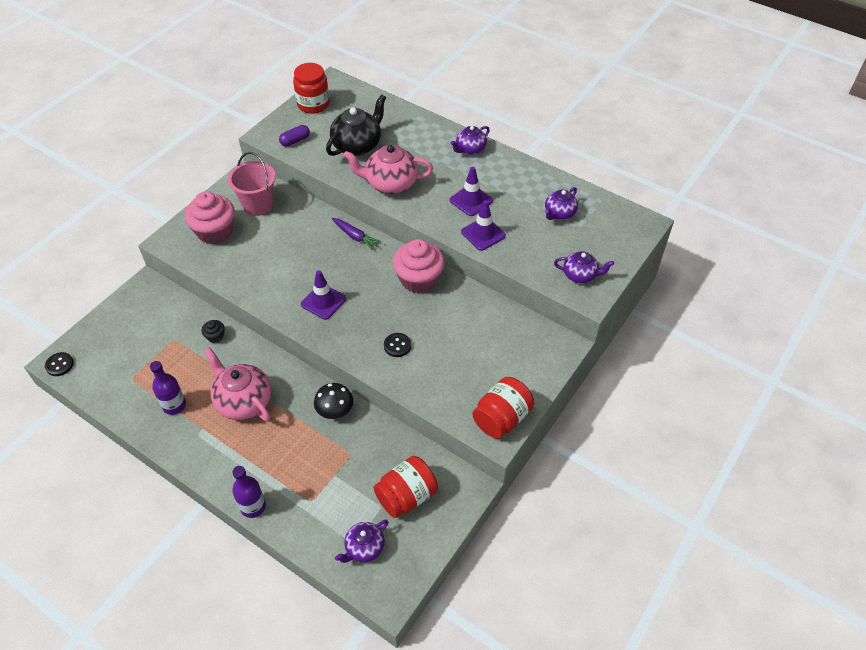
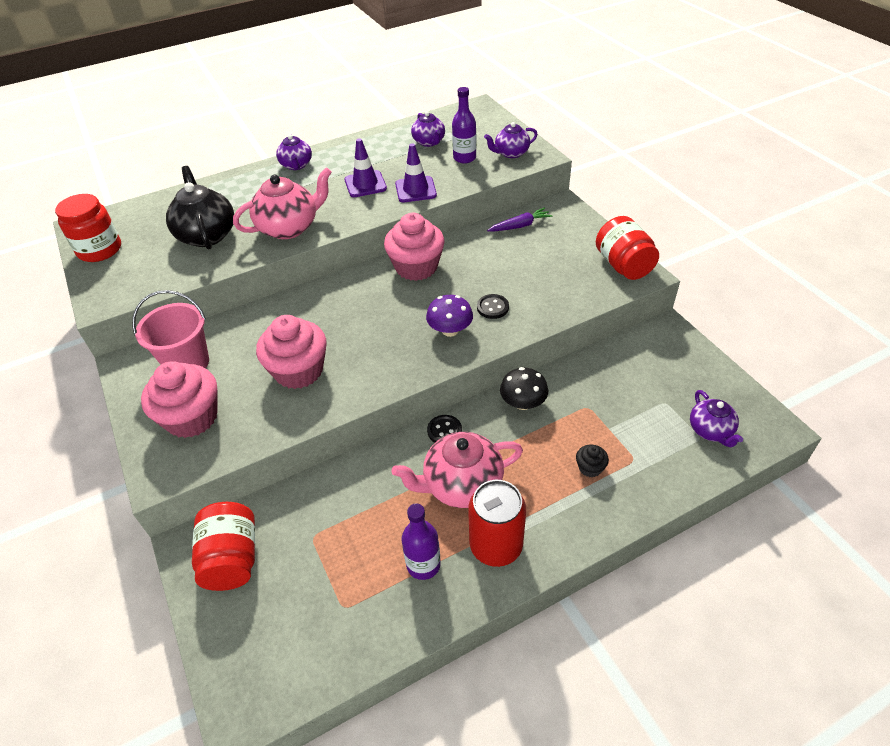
camera: 60 degrees left, 5 degrees down
(59, 365) = (249, 710): black button -> black button (444, 431)
(202, 439) = (496, 546): none -> red can
(215, 336) = (341, 487): black cupcake -> black cupcake (590, 468)
(253, 506) = (620, 518): purple bottle -> purple bottle (464, 158)
(277, 263) = (299, 371): none -> pink cupcake
(295, 141) = (142, 280): purple capsule -> none
(323, 301) = (390, 347): purple traffic cone -> none
(355, 236) = (316, 295): purple carrot -> purple carrot (520, 226)
(358, 329) = (450, 330): none -> purple mushroom
(390, 184) = (289, 227): pink teapot -> pink teapot turned 150 degrees counterclockwise
(406, 496) = (659, 378): red jar -> red jar (232, 559)
(580, 275) = (511, 153): purple teapot -> purple teapot turned 150 degrees counterclockwise

